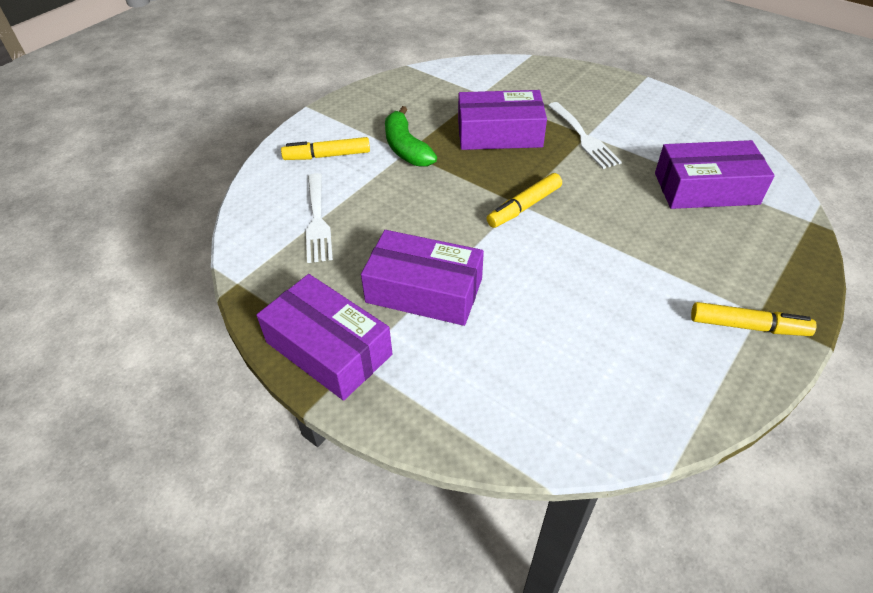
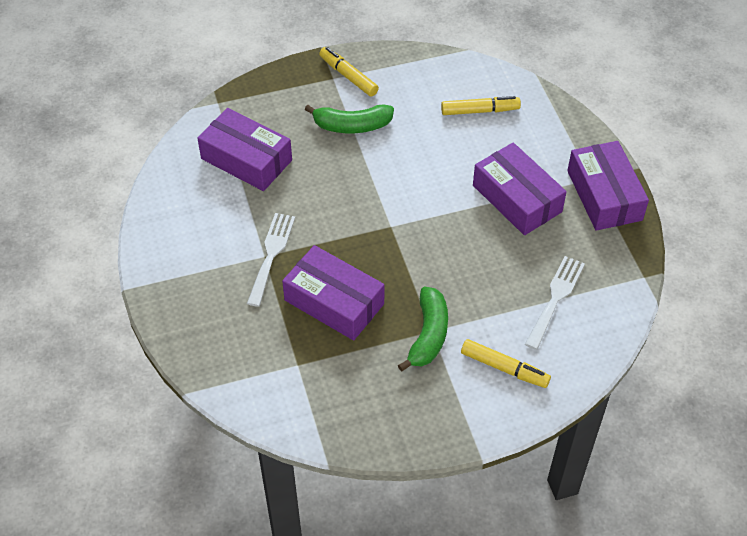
camera: 145 degrees left, 5 degrees up
(524, 207) = (390, 220): yellow marker -> yellow marker (480, 111)
(666, 271) = (352, 126): none -> green banana

